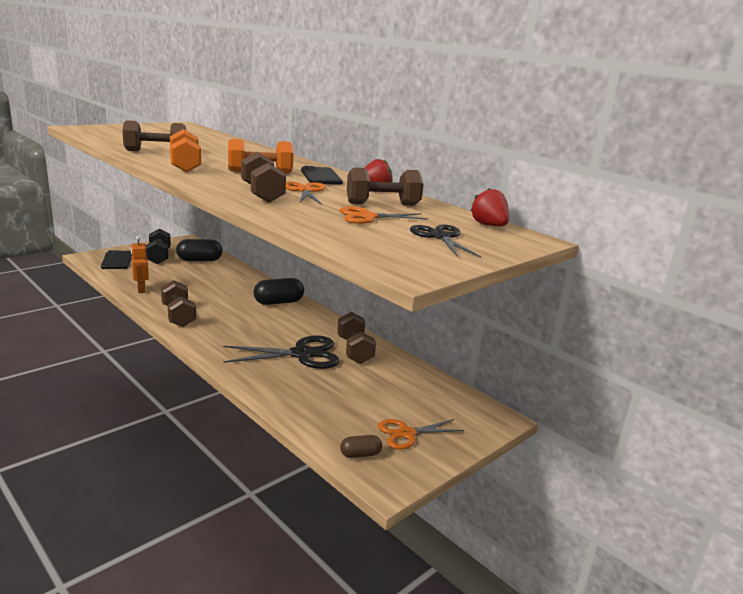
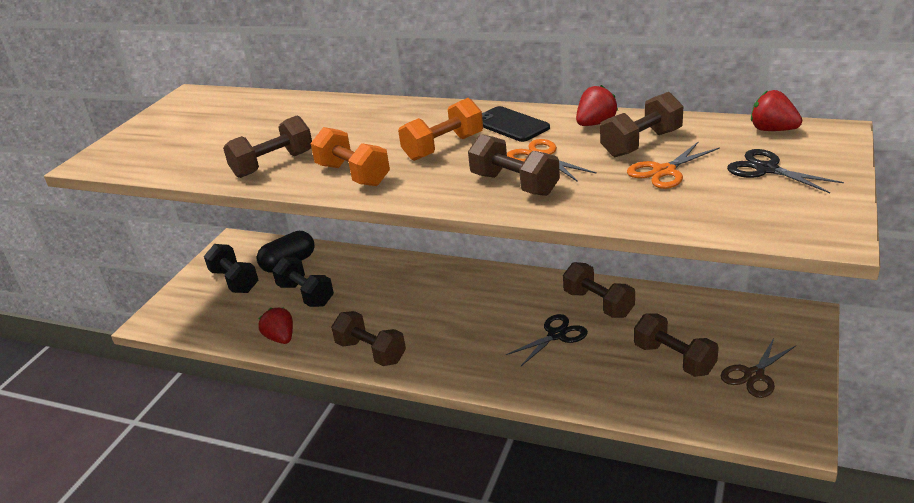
camera: 20 degrees left, 10 degrees up
(117, 260) = (192, 310): black phone -> none
(141, 290) = (280, 338): orange robot -> red strawberry
(186, 277) = (306, 295): none -> black dumbbell
(278, 302) = (450, 280): black capsule -> none
(302, 354) = (556, 335): black scissors -> black scissors, size x0.62
(360, 454) = (743, 420): brown capsule -> none
(362, 400) = (674, 359): none -> brown dumbbell
(407, 434) = (754, 375): orange scissors -> brown scissors

